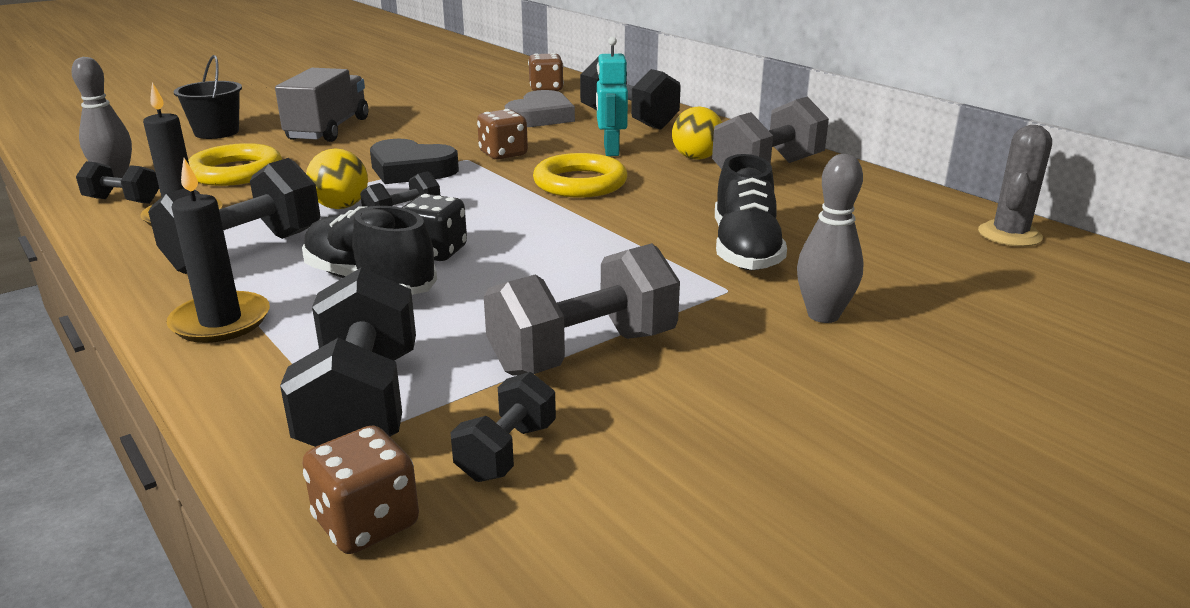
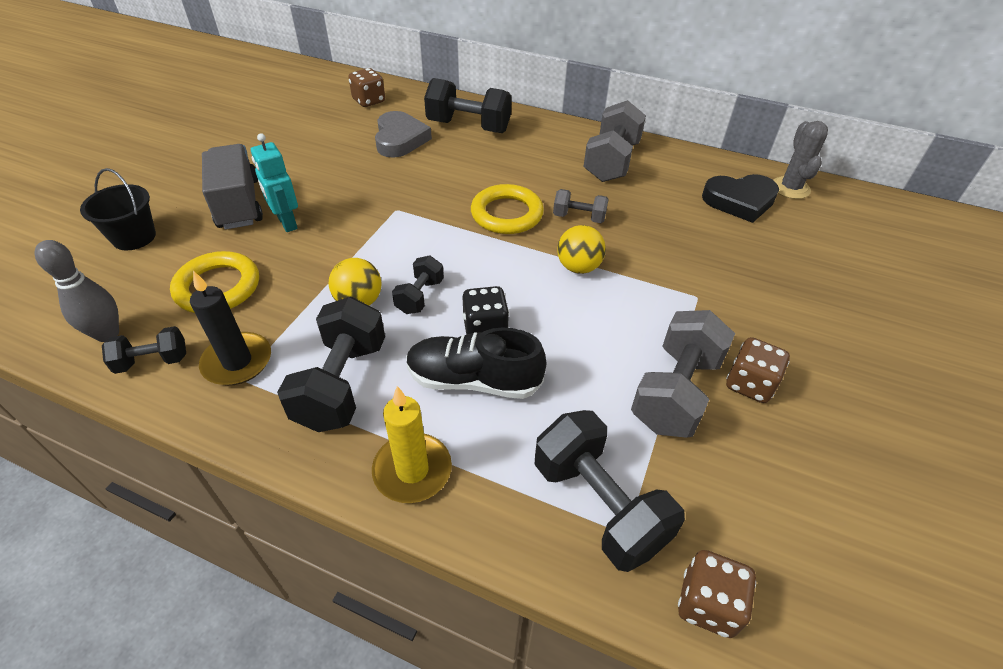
camera: 30 degrees left, 20 degrees up
(221, 321) = (412, 470): black candle -> yellow candle
(411, 169) = (366, 236): black heart -> black heart (739, 201)
(503, 154) = (418, 196): brown dice -> brown dice (749, 384)
(506, 452) = (719, 502): black dumbbell -> none
(610, 151) = (491, 169): turquoise robot -> turquoise robot (287, 223)
(662, 201) = (579, 217): none -> grey dumbbell
(696, 158) = (556, 161): yellow ball -> yellow ball (578, 267)
(745, 250) = (672, 253): black shoe -> none
(823, 315) = (765, 301): grey bowling pin -> none

